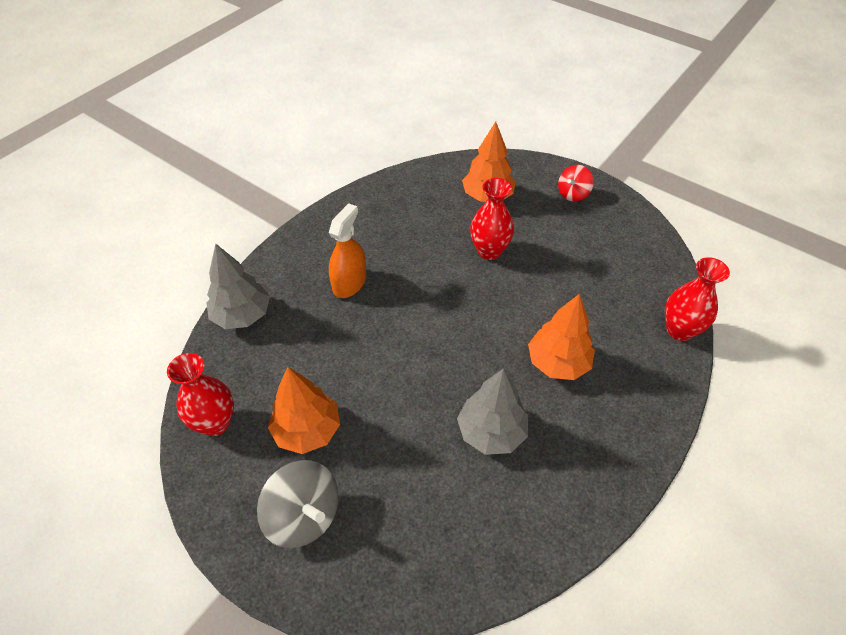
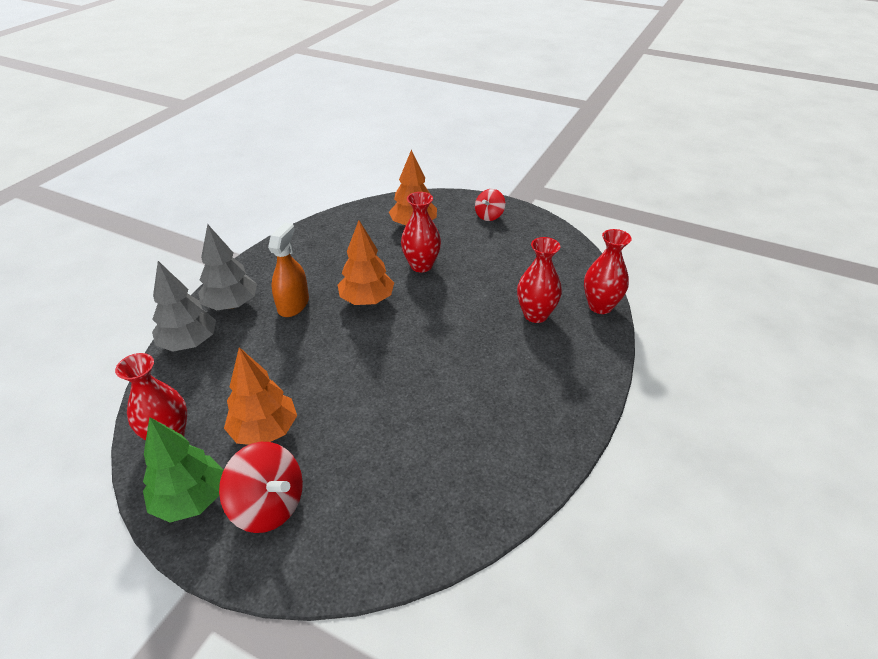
camera: 10 degrees left, 10 degrees down
(231, 496) = (191, 499): none -> green tree
(303, 516) = (268, 505): grey spinning top -> red spinning top
(491, 432) = (445, 407): grey tree -> grey tree (232, 305)
(558, 363) = (497, 344): orange tree -> orange tree (367, 300)
(605, 331) = (535, 315): none -> red vase

